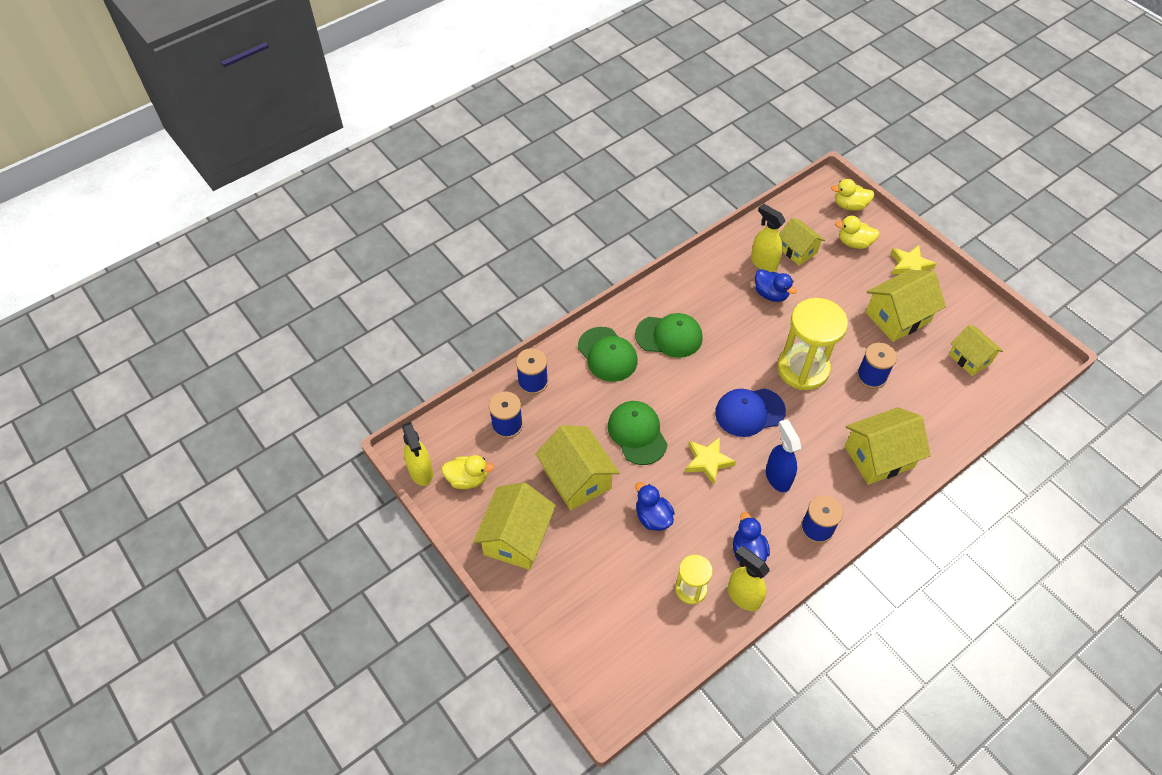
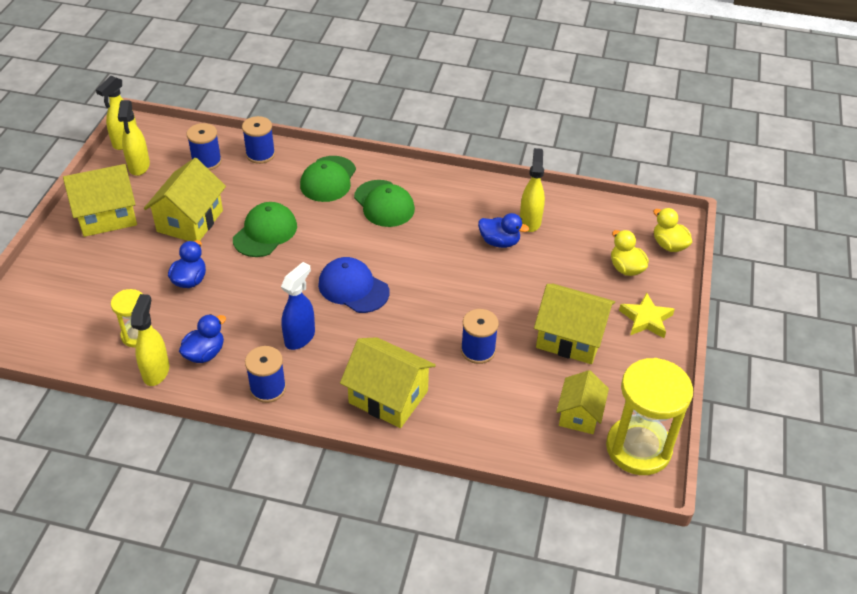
camera: 50 degrees right, 10 degrees down
(467, 479) = (139, 166): yellow duck -> yellow spray bottle
(708, 461) = (276, 286): yellow star -> none
(771, 294) = (499, 242): blue duck -> blue duck turned 75 degrees counterclockwise
(797, 250) = (570, 236): yellow house -> none
(803, 369) = (437, 300): yellow hourglass -> yellow hourglass (638, 448)

